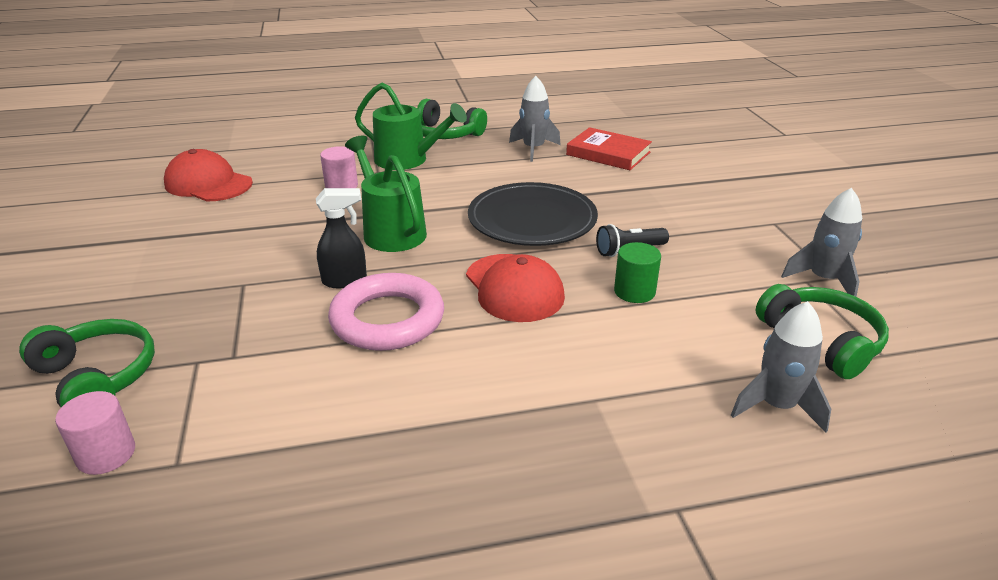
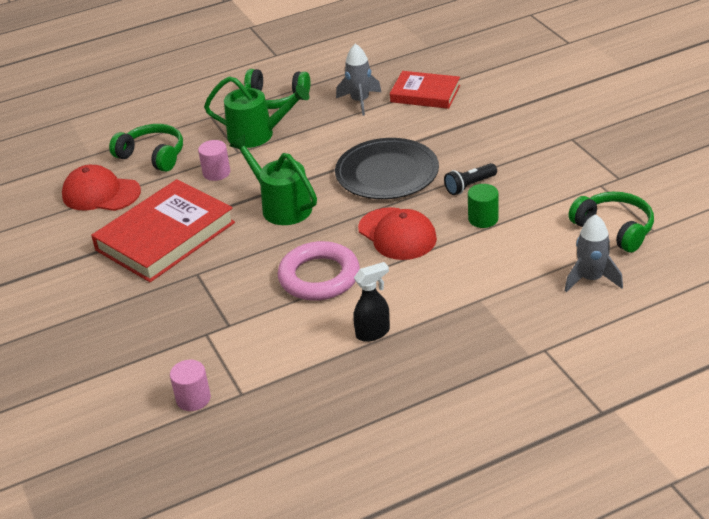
camera: 10 degrees left, 5 degrees up
(97, 377) = (146, 358): green headphones -> green headphones (152, 156)
(240, 237) = (165, 236): none -> red book
(345, 281) = (271, 255): black spray bottle -> black spray bottle (373, 333)
(823, 279) = (612, 181): grey rocket -> none

